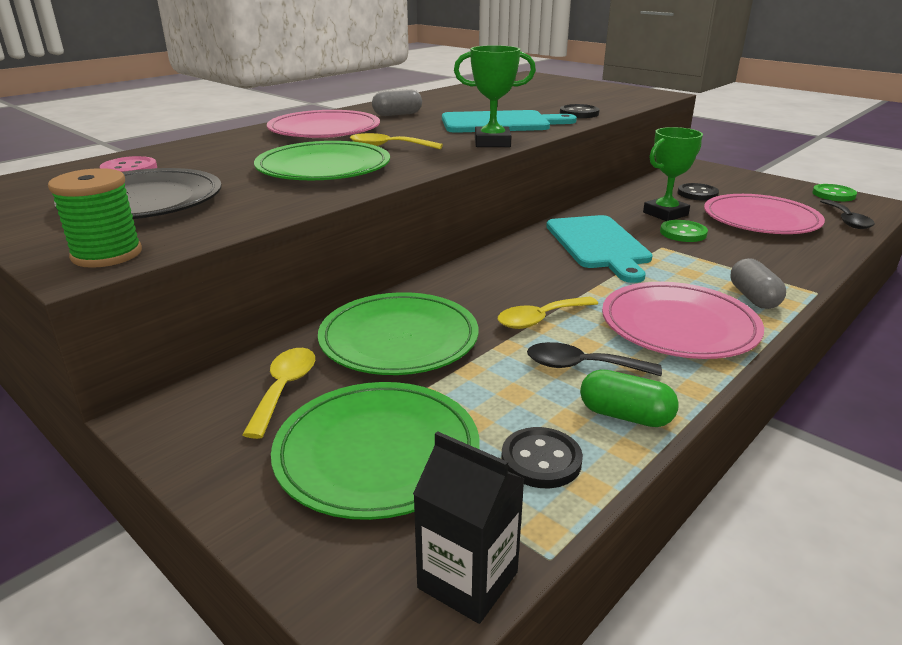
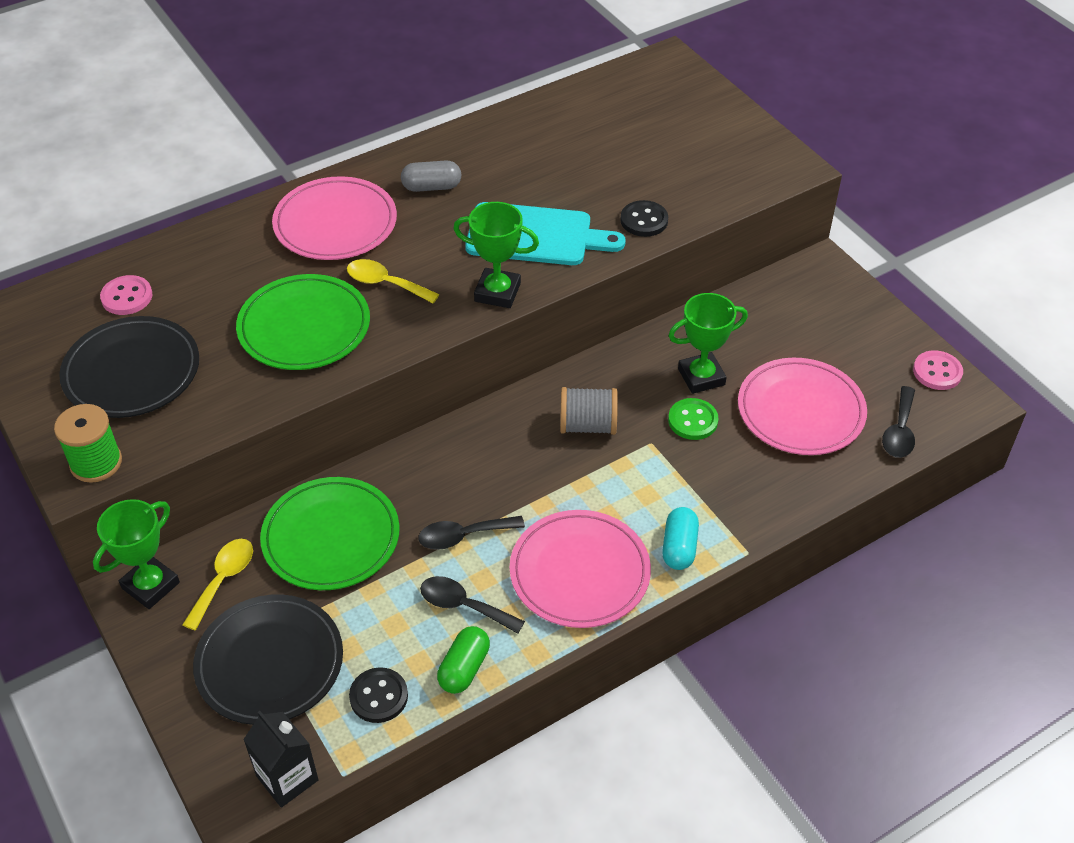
camera: 15 degrees right, 20 degrees up
(188, 408) = (150, 585): none -> green trophy
(377, 453) = (269, 662): green plate -> black plate
(540, 319) = (463, 536): yellow spoon -> black spoon
(598, 245) = (588, 425): turquoise cutting board -> grey spool
(625, 415) = (464, 668): green capsule -> green capsule turned 75 degrees clockwise
(697, 194) = (771, 338): black button -> none
(753, 298) = (679, 547): grey capsule -> turquoise capsule
(833, 194) = (937, 372): green button -> pink button

